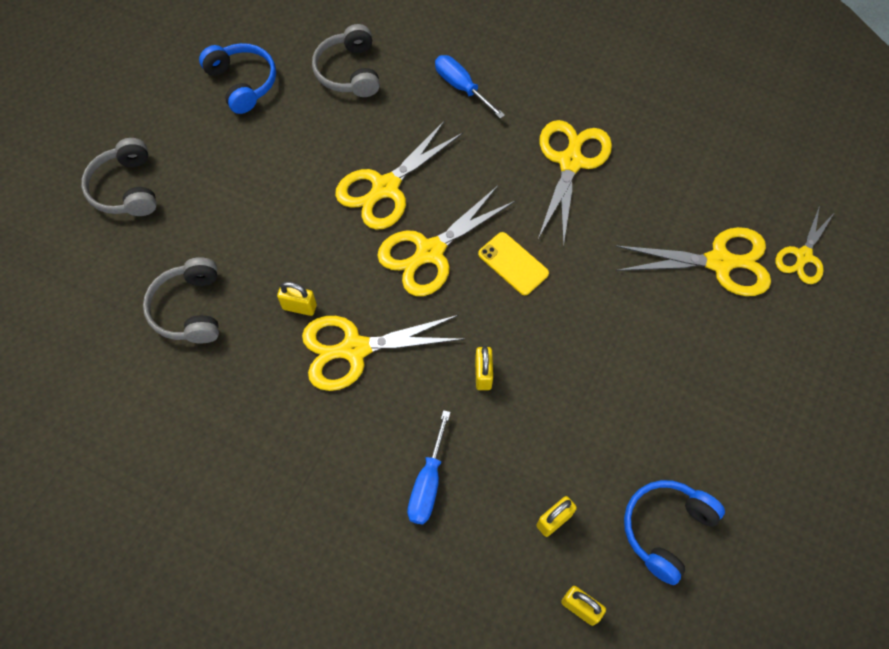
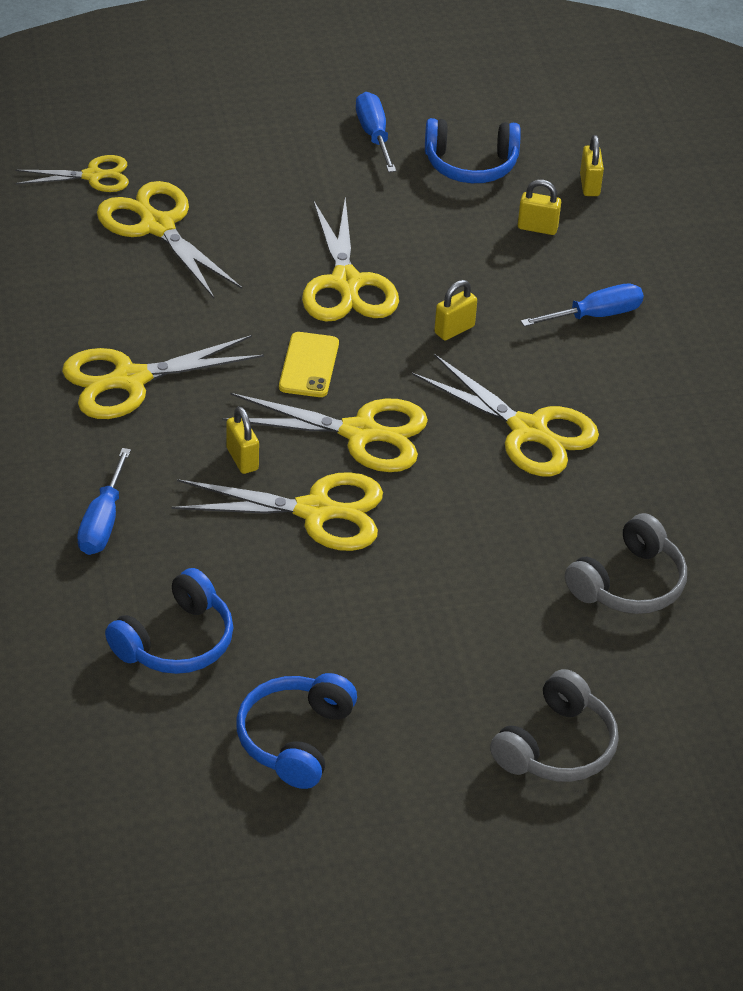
camera: 130 degrees left, 20 degrees down
(299, 307) = (531, 498): yellow padlock -> yellow padlock (242, 459)
(349, 72) = (176, 641): grey headphones -> blue headphones
(579, 339) = (346, 283): none -> yellow scissors
(749, 480) = (374, 135): none -> blue screwdriver

